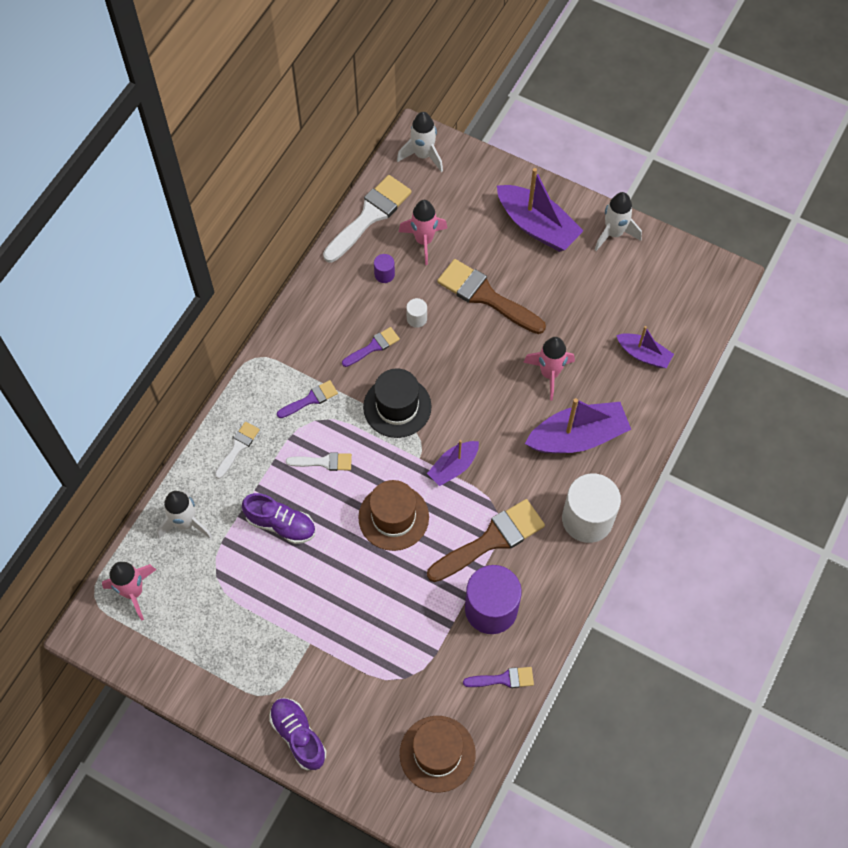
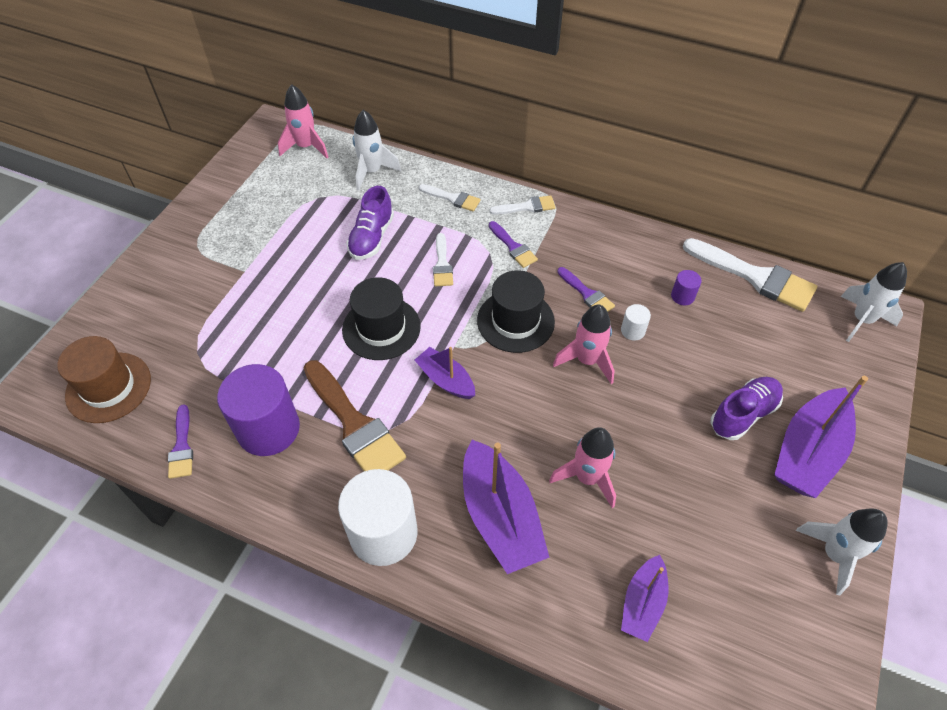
camera: 85 degrees right, 10 degrees down
(260, 382) = (527, 207): none -> white brush
(298, 736) = (151, 271): purple shoe -> purple shoe (743, 414)
(393, 517) = (381, 328): brown hat -> black hat
(424, 241) = (740, 330): pink rocket -> pink rocket (587, 360)
(485, 296) = (682, 399): brown brush -> none

